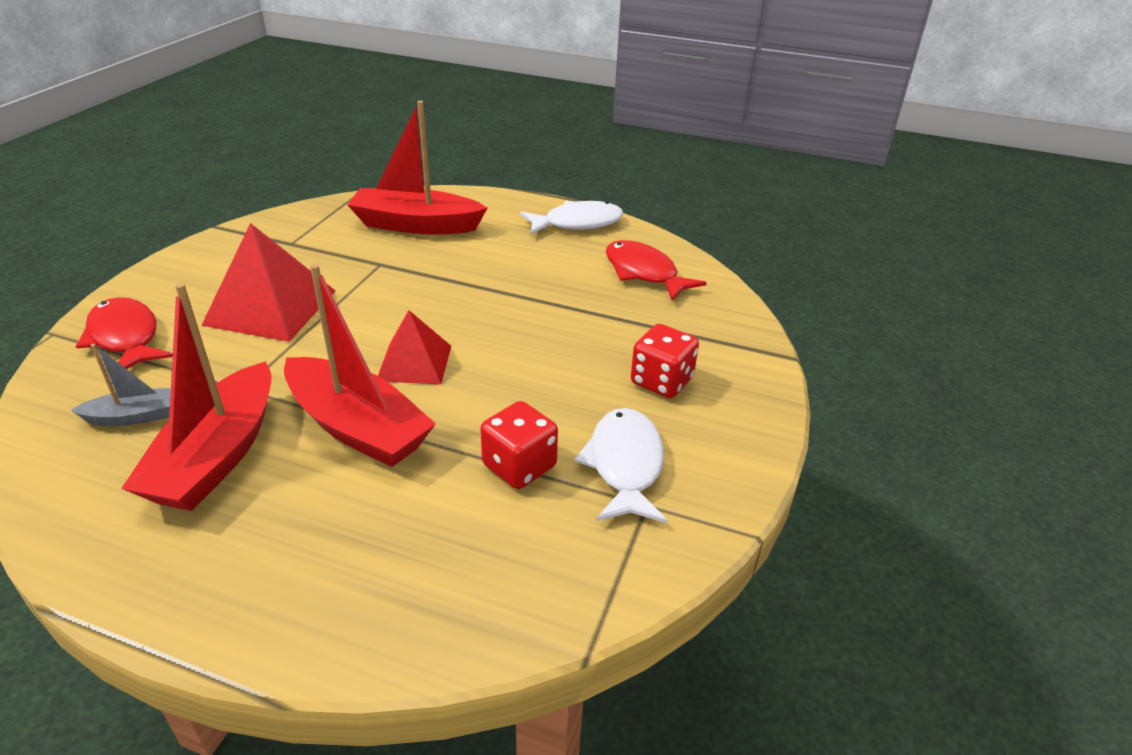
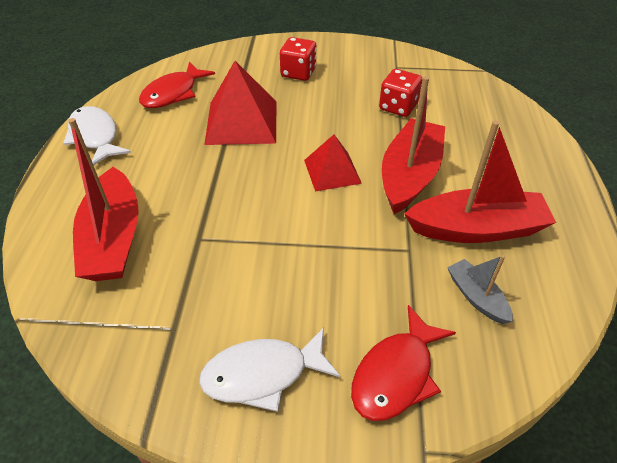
camera: 105 degrees left, 10 degrees up
(271, 307) = (299, 285): red pyramid -> red pyramid (241, 122)
(625, 465) = (374, 75): white fish -> white fish (263, 374)

